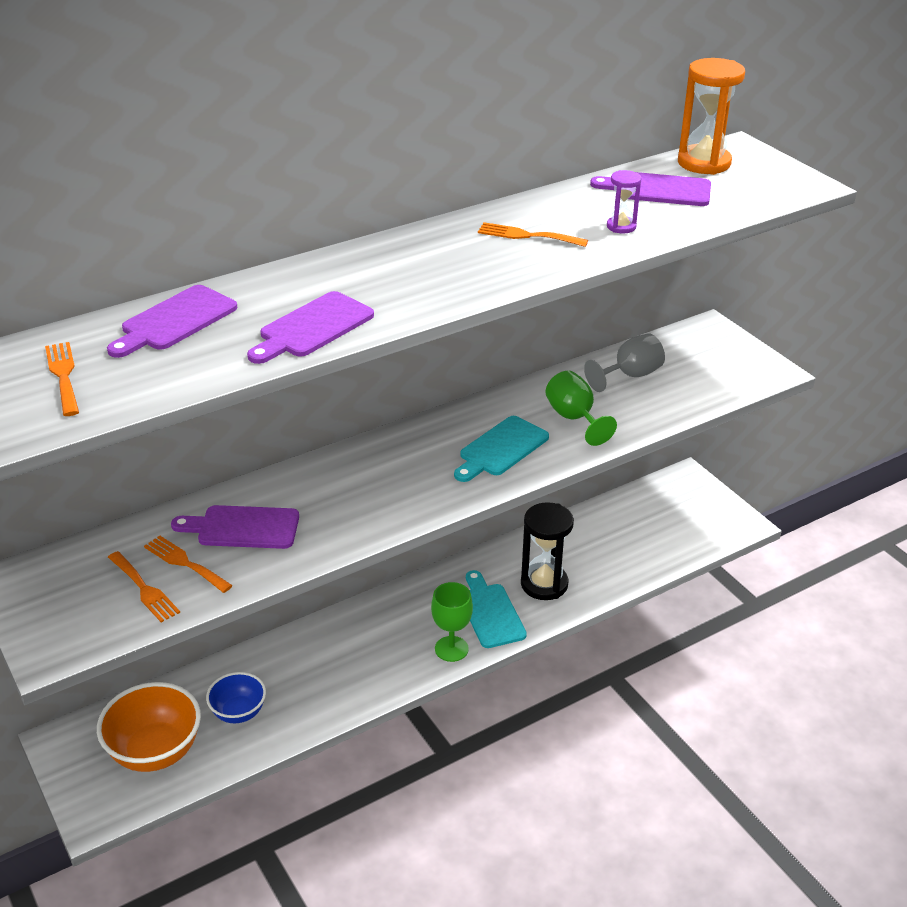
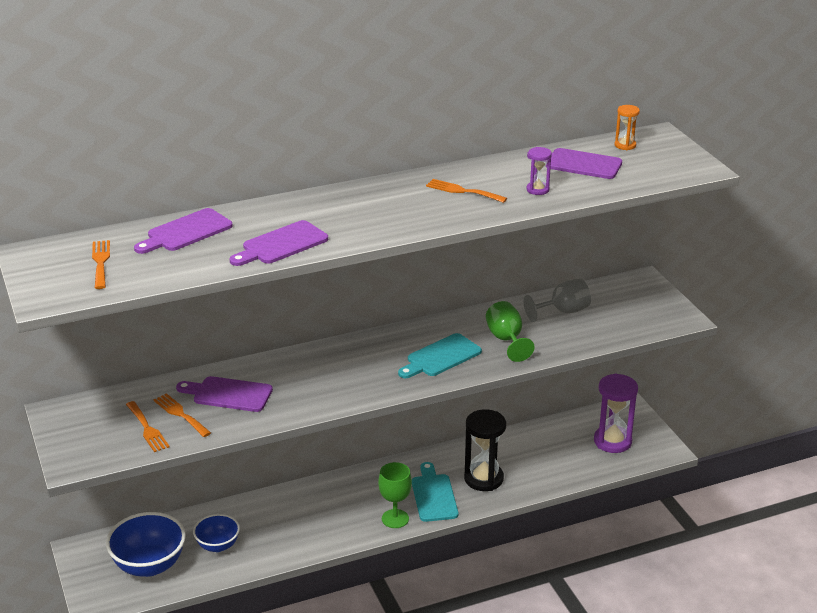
camera: 10 degrees right, 5 degrees down
(155, 751) = (149, 565): orange bowl -> blue bowl
(680, 520) = (612, 441): none -> purple hourglass
(704, 163) = (625, 145): orange hourglass -> orange hourglass, size x0.51

